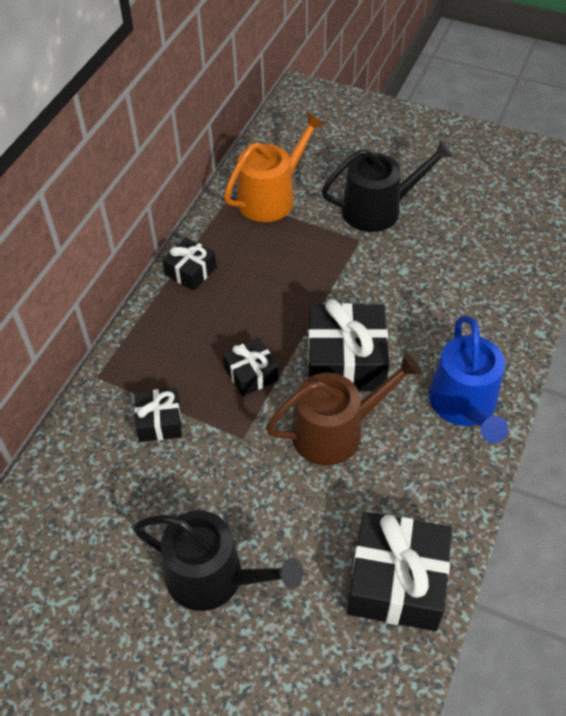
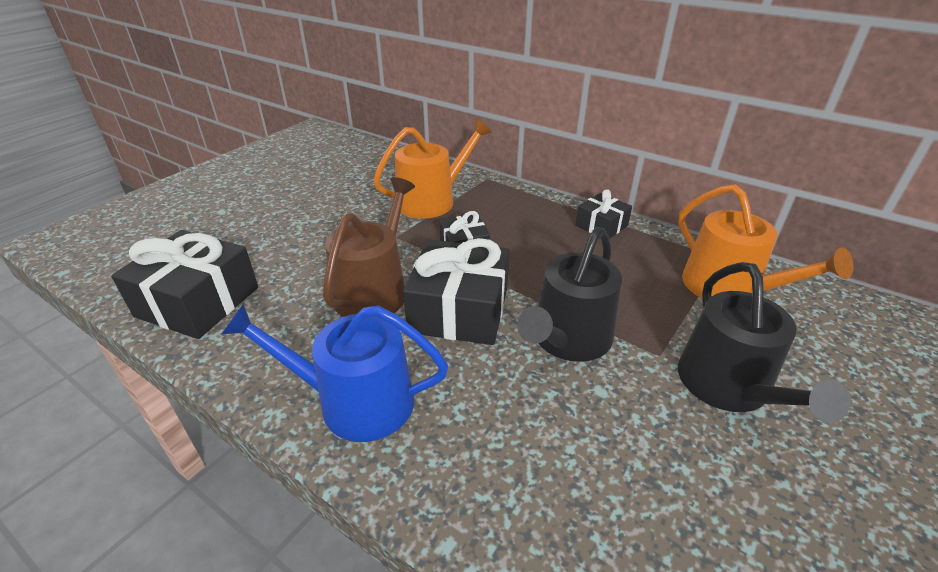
camera: 100 degrees right, 15 degrees down
(159, 422) = (432, 200): black gift -> orange watering can
(214, 577) = (283, 213): black watering can -> black watering can (567, 340)
(336, 431) = (375, 290): brown watering can -> brown watering can turned 150 degrees counterclockwise

